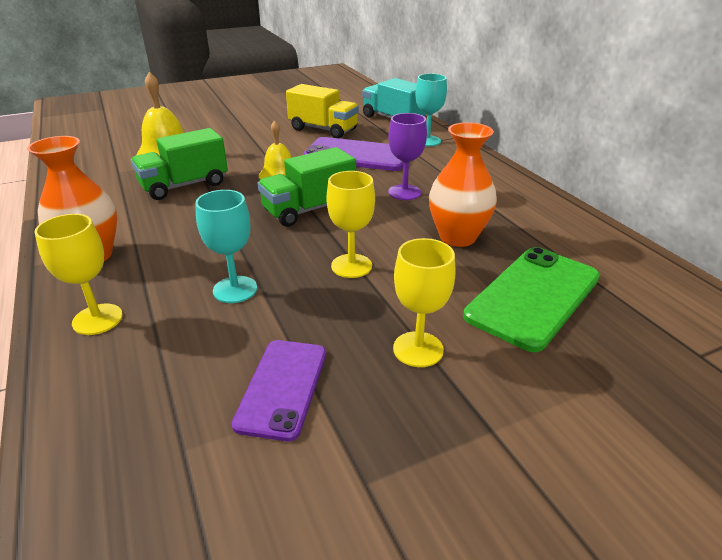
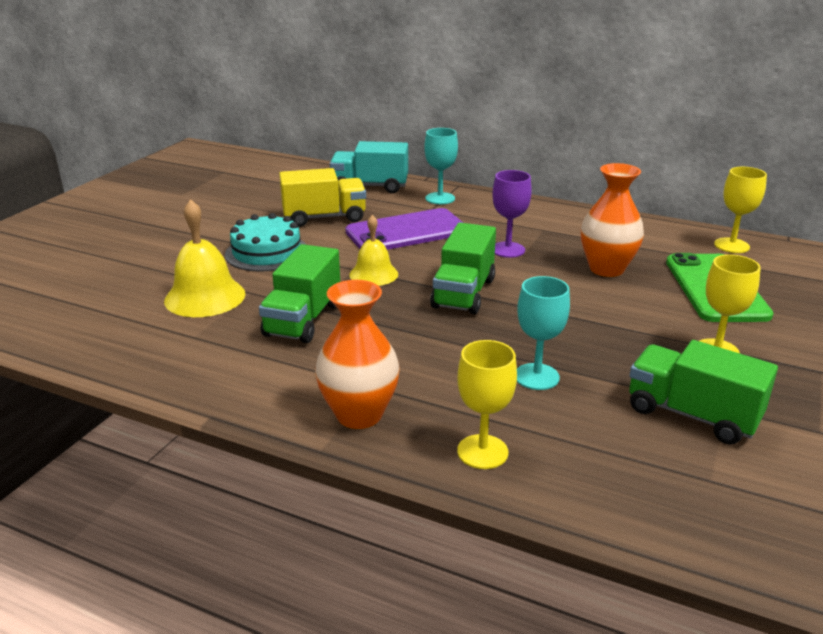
camera: 40 degrees left, 5 degrees down
(248, 139) = (266, 252): none -> turquoise cake
(282, 387) = (692, 415): purple phone -> green truck
(351, 266) = (580, 320): yellow goblet -> yellow goblet (731, 245)

